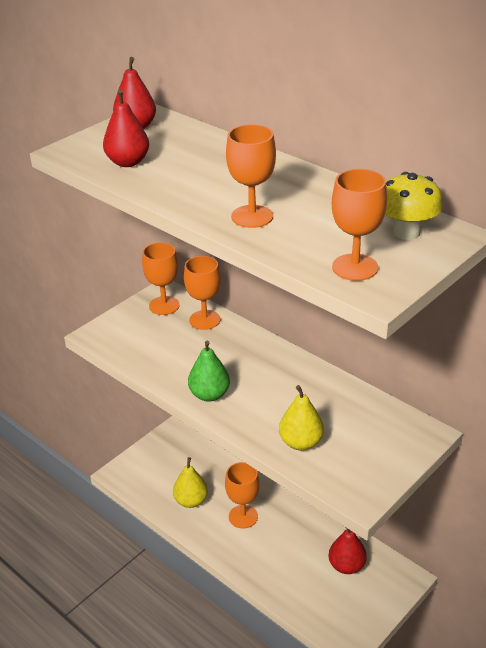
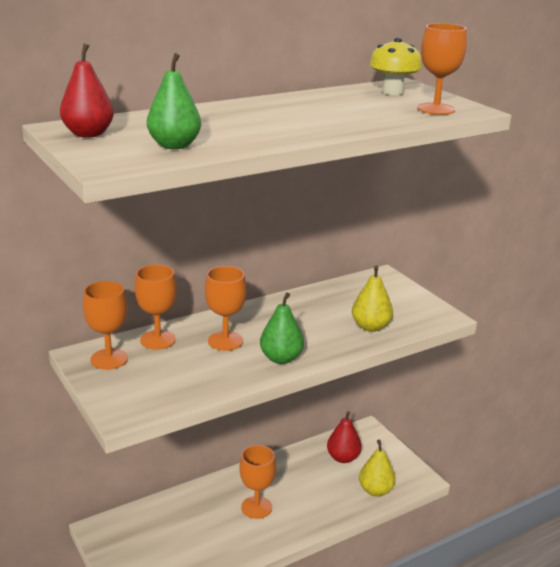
camera: 75 degrees left, 10 degrees down
(128, 162) = (174, 146): red pear -> green pear
(191, 501) = (215, 541): yellow pear -> yellow pear (375, 490)
(252, 216) = (334, 122): orange goblet -> orange goblet (225, 341)

